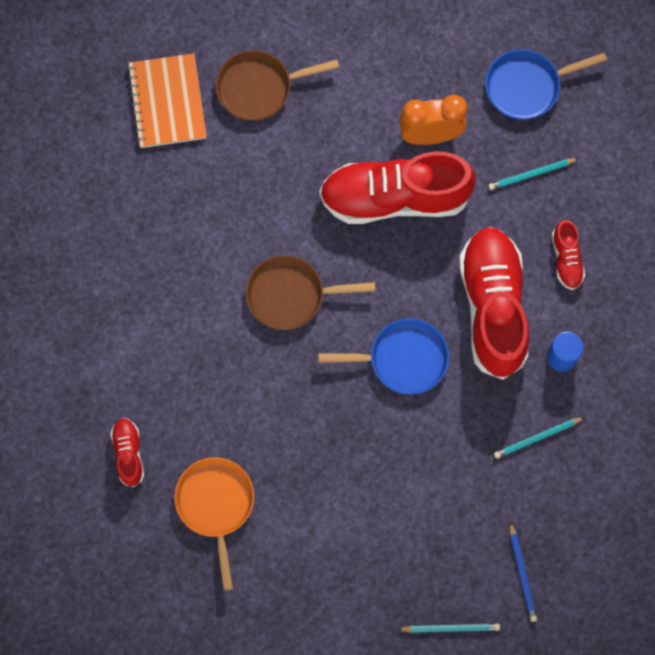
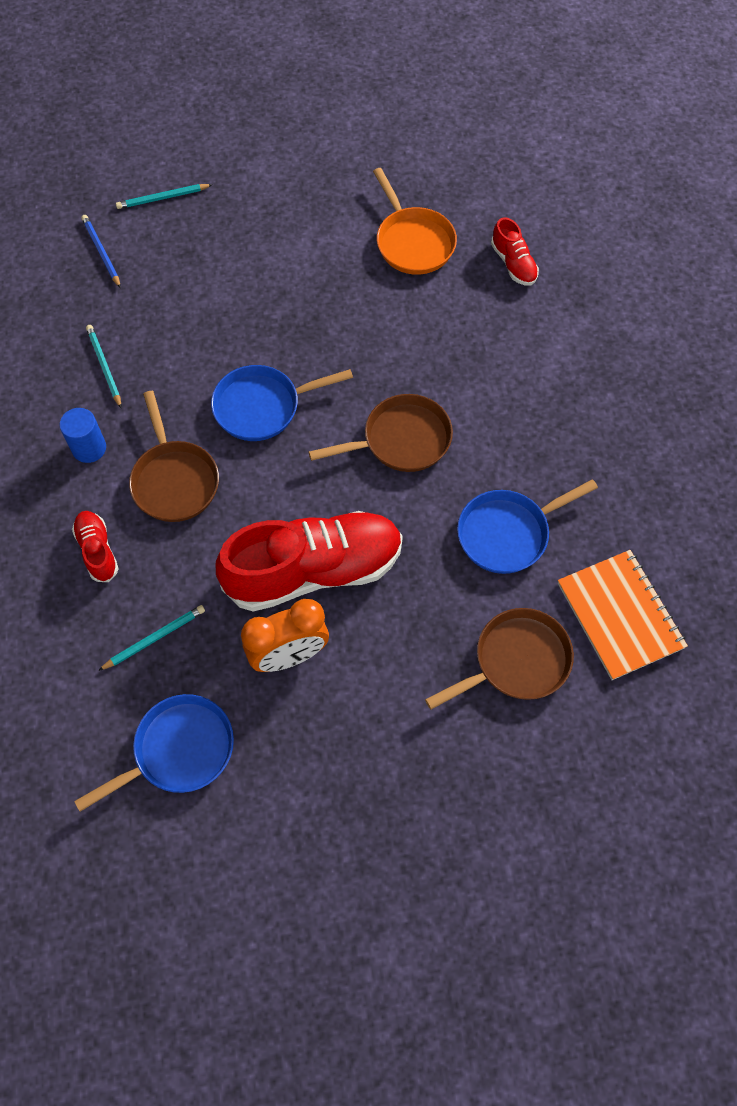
camera: 165 degrees right, 10 degrees down
(229, 189) = (508, 533): none -> blue pan
(493, 307) = (174, 480): red shoe -> brown pan
(537, 438) = (104, 366): turquoise pencil -> turquoise pencil turned 75 degrees counterclockwise

